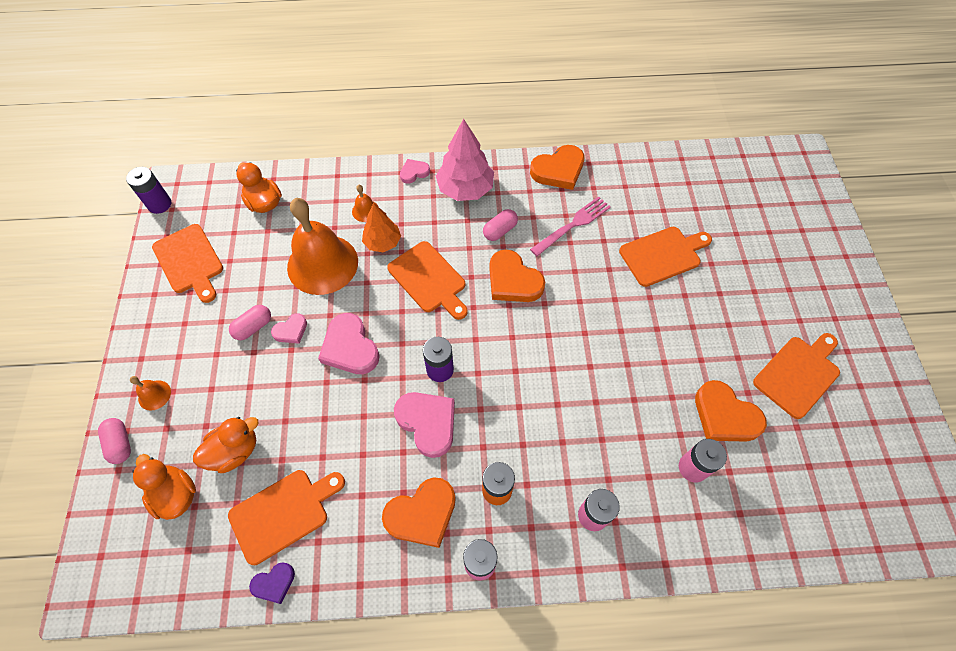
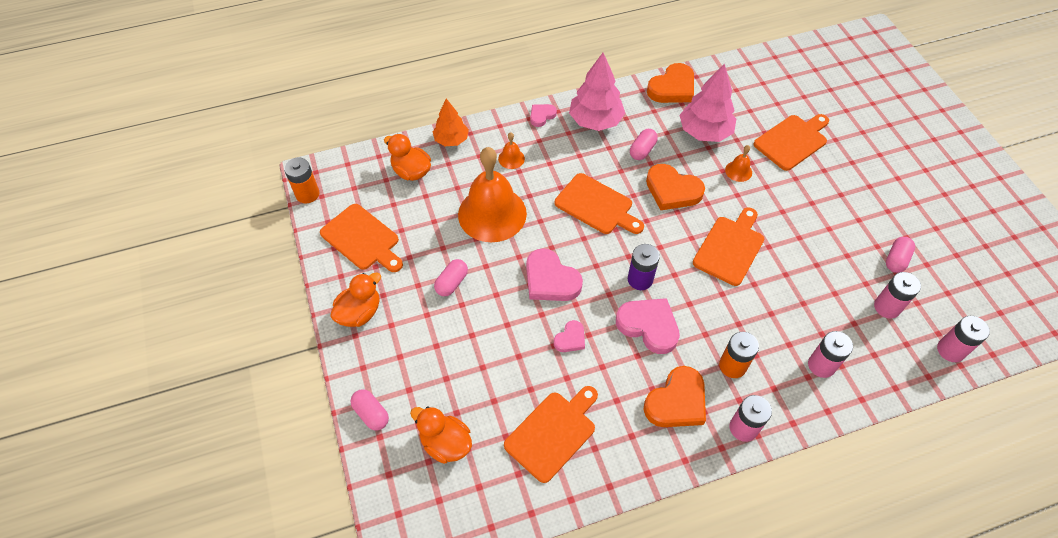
camera: 15 degrees left, 5 degrees down
(154, 395) = (384, 364): orange bell -> orange bell (738, 171)
(159, 204) = (307, 194): purple battery -> orange battery
(235, 451) = (484, 393): orange duck -> orange duck (360, 313)
(274, 583) = (571, 492): purple heart -> none
(291, 330) = (489, 278): pink heart -> pink heart (570, 339)
(383, 242) = (540, 183): orange tree -> orange tree (451, 140)
(573, 225) = (704, 132): pink fork -> pink tree
(725, 416) = (896, 260): orange heart -> pink capsule
(746, 537) = (950, 350): none -> pink battery
(798, 374) = (941, 213): orange cutting board -> orange cutting board (730, 248)

